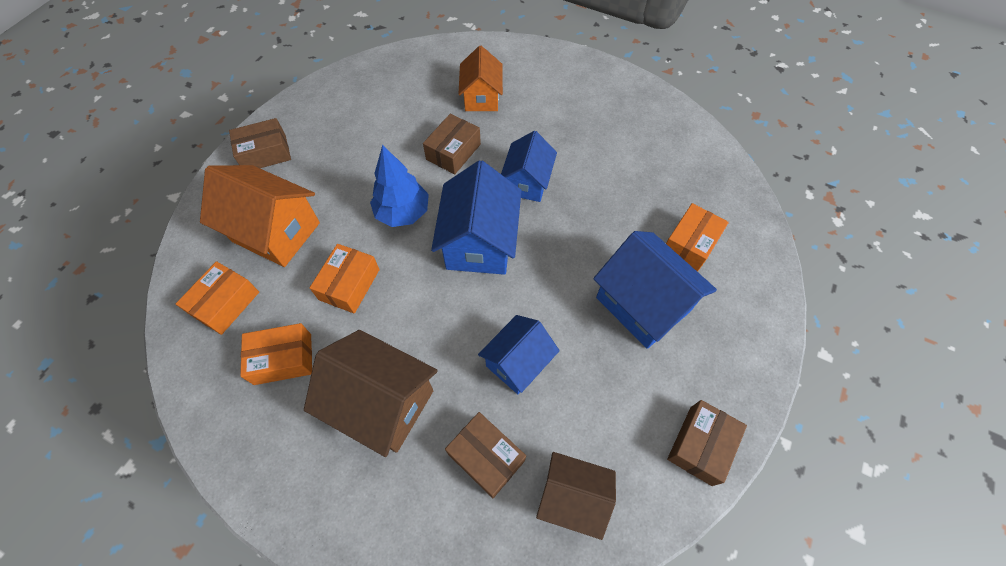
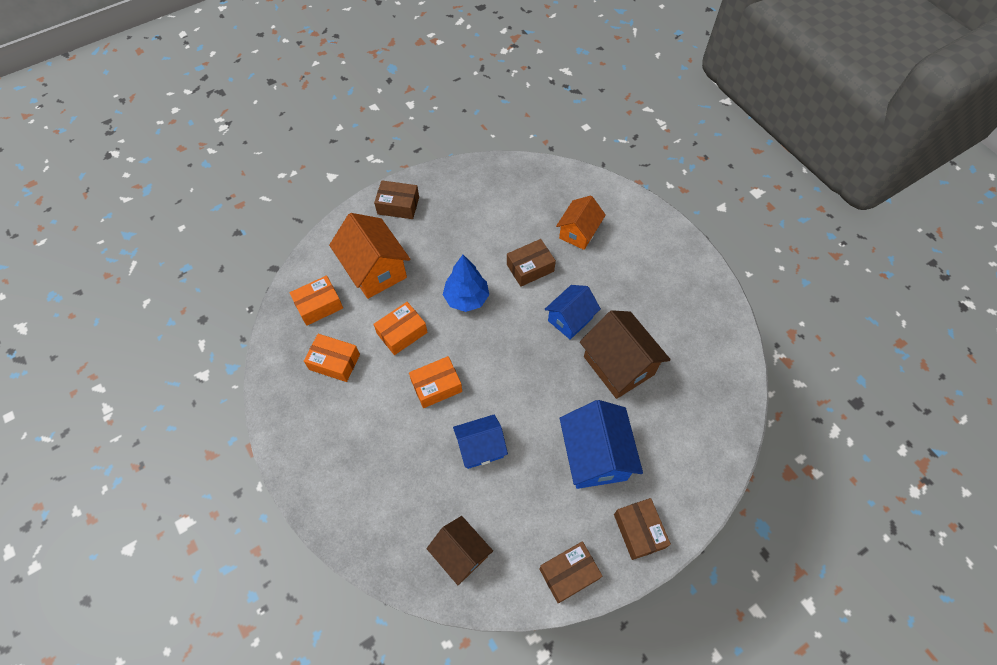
camera: 30 degrees right, 0 degrees up
(383, 403) = (379, 425): brown house -> brown house (618, 365)
(479, 243) = (506, 348): blue house -> none
(486, 457) = (422, 497): brown box -> brown box (639, 531)
(690, 244) = (663, 431): orange box -> orange box (436, 386)

